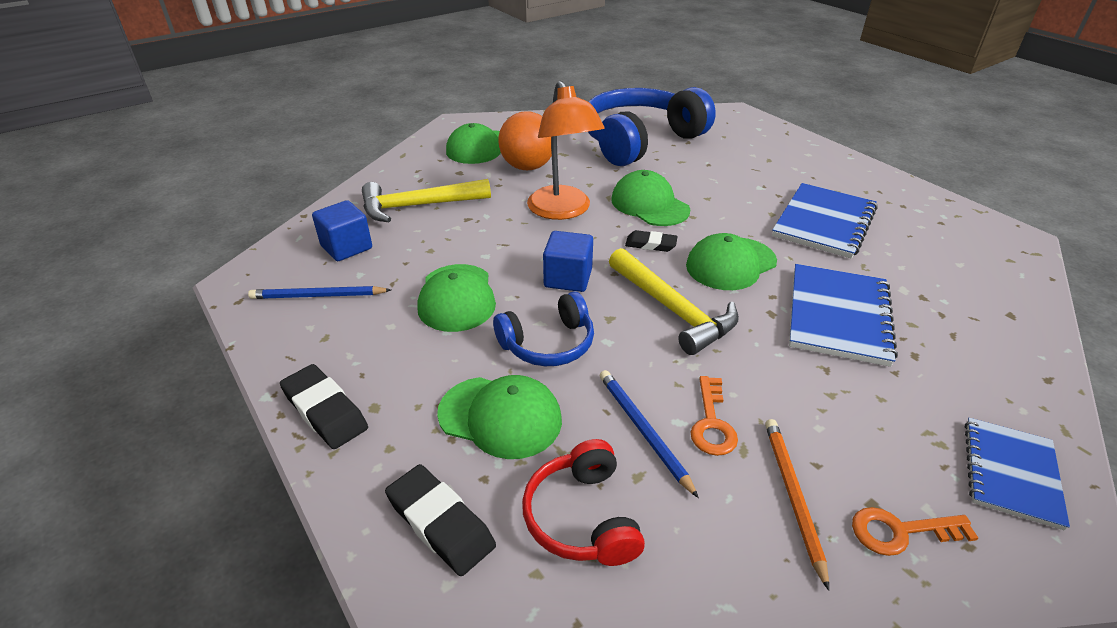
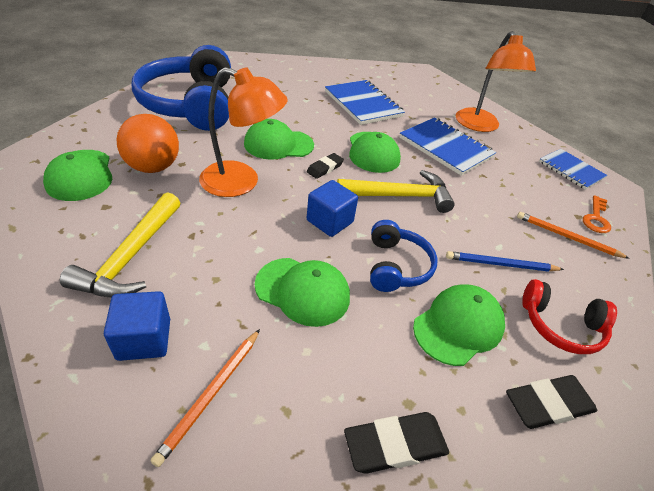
camera: 65 degrees left, 5 degrees up
(318, 296) = (211, 394): blue pencil -> orange pencil
(712, 423) = (506, 235): orange key -> none
(960, 333) = (479, 126): none -> orange lamp

